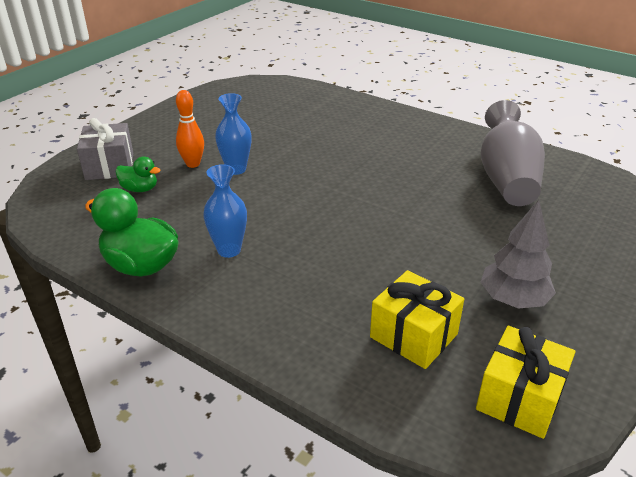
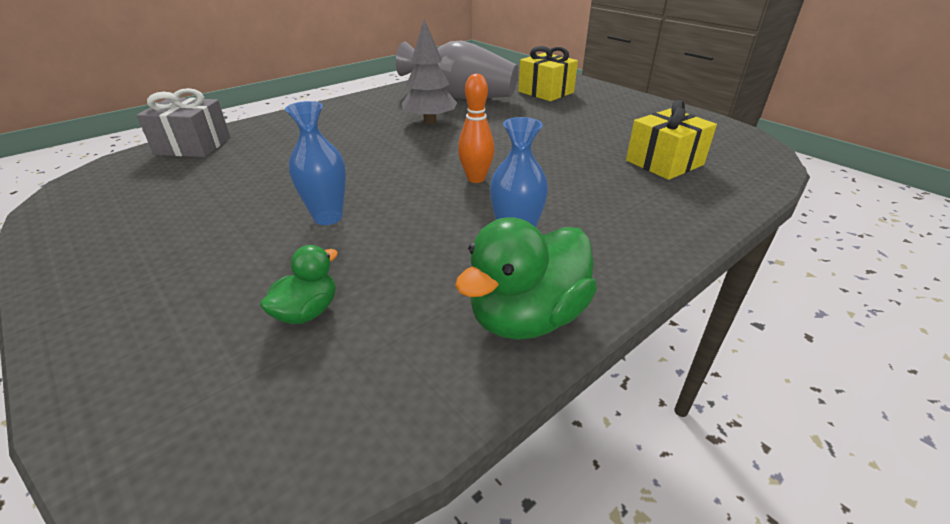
camera: 75 degrees left, 0 degrees up
(110, 166) = (186, 351): grey gift -> grey gift (193, 146)
(193, 164) = (277, 252): orange bowling pin -> orange bowling pin (476, 178)
(513, 300) = (620, 123): grey tree -> grey tree (430, 121)
(519, 398) = (724, 141): yellow gift -> yellow gift (546, 92)

